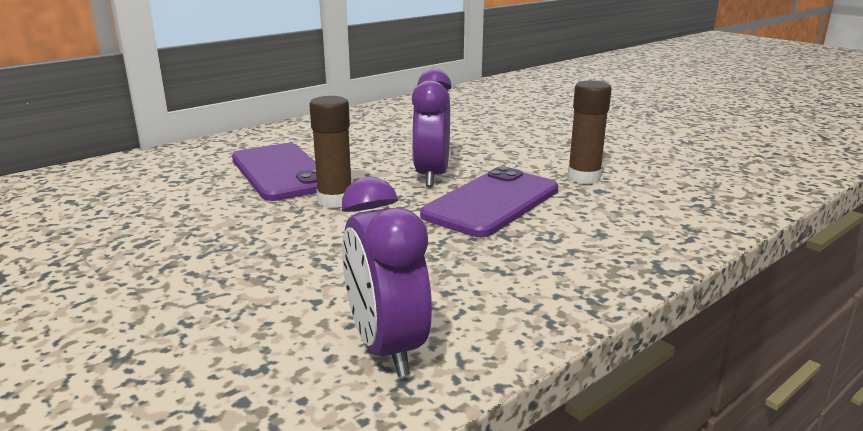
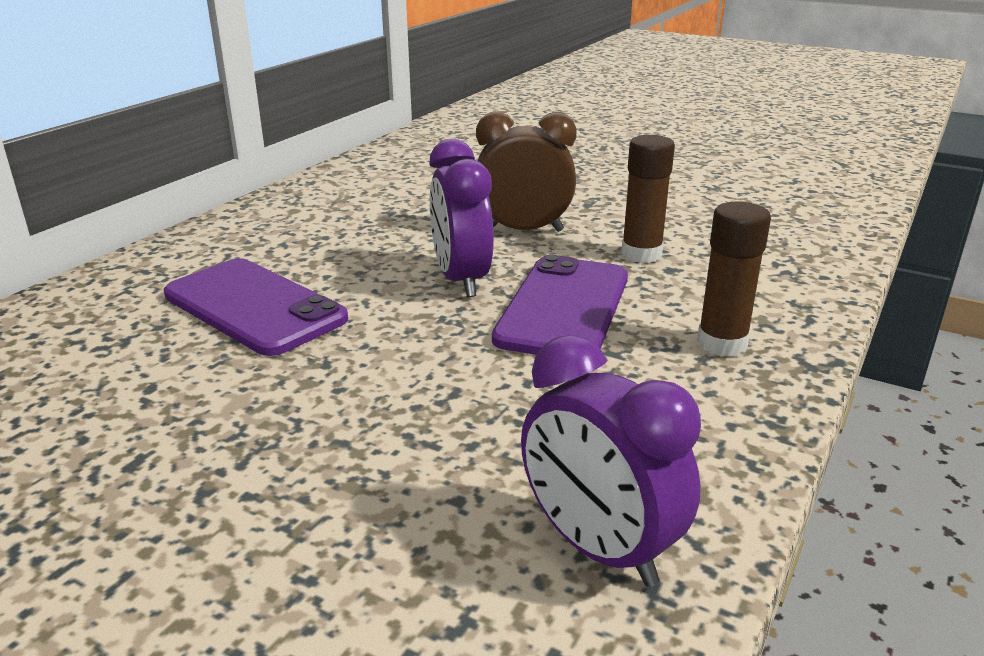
camera: 20 degrees left, 5 degrees up
(335, 200) = (364, 339): brown glue stick -> brown glue stick (722, 344)
(505, 152) = (524, 230): none -> brown clock

